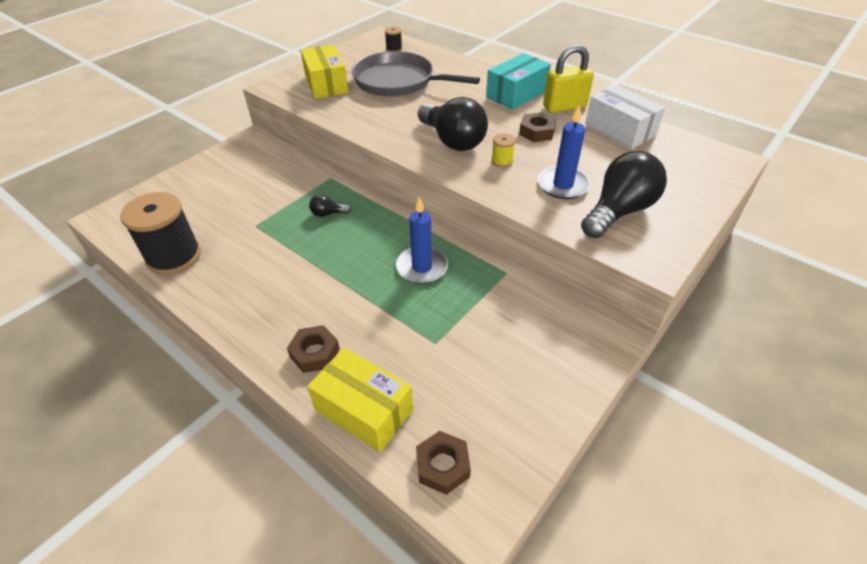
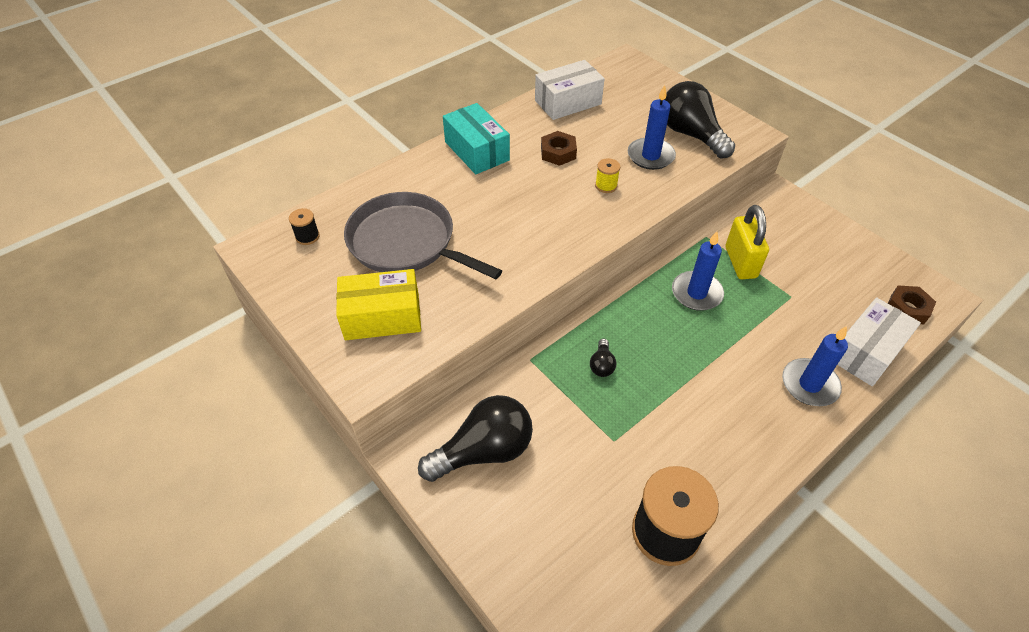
camera: 80 degrees left, 5 degrees up
(314, 353) = (809, 384): brown nut -> blue candle
(364, 410) = (866, 352): yellow box -> white box
(398, 81) = (406, 242): grey pan -> grey pan turned 90 degrees clockwise
(452, 141) = (560, 214): black light bulb -> black light bulb (484, 451)
(564, 107) = (515, 125): yellow padlock -> yellow padlock (740, 262)

